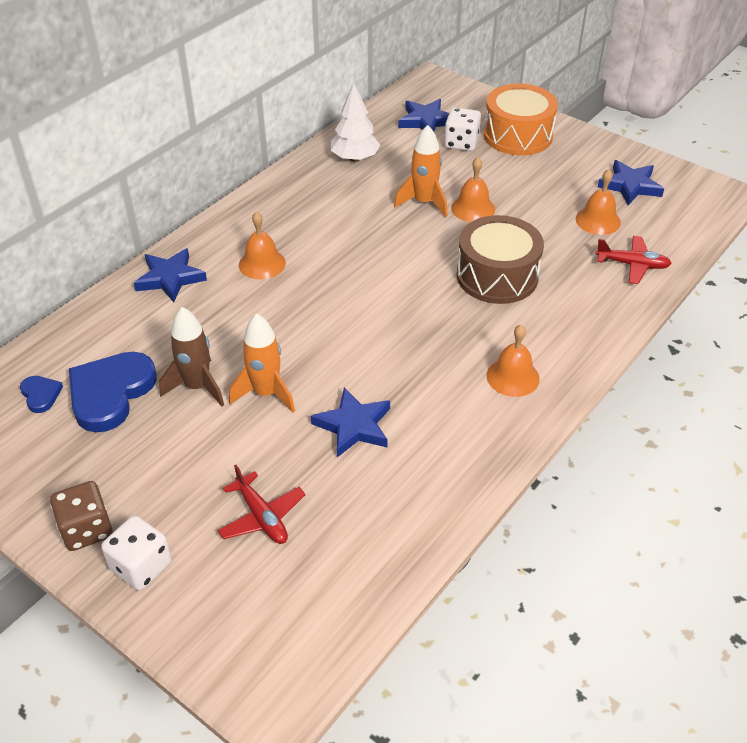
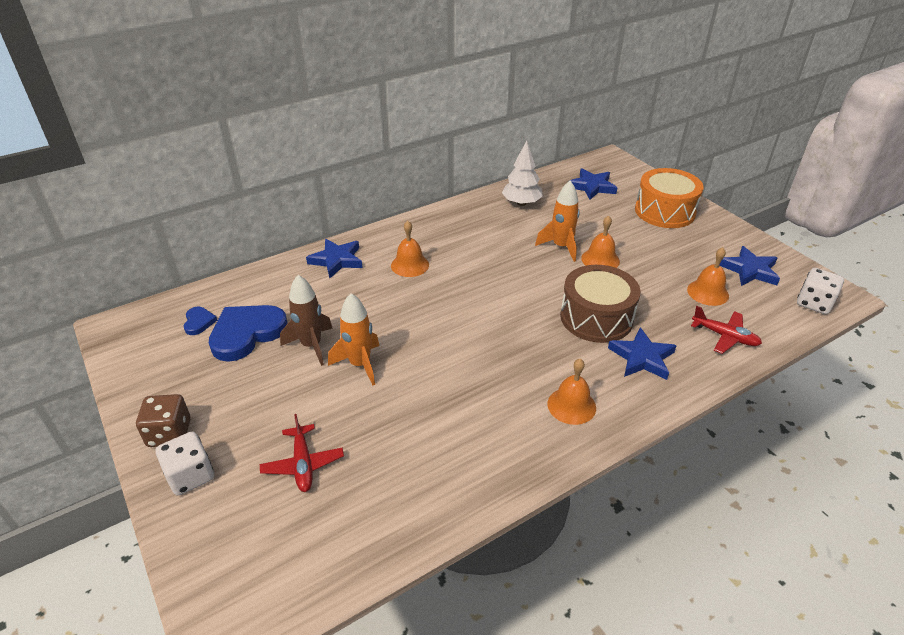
camera: 20 degrees right, 5 degrees down
(354, 426) = (415, 410): blue star -> blue star (642, 358)
(461, 143) = (613, 208): white dice -> white dice (814, 303)

